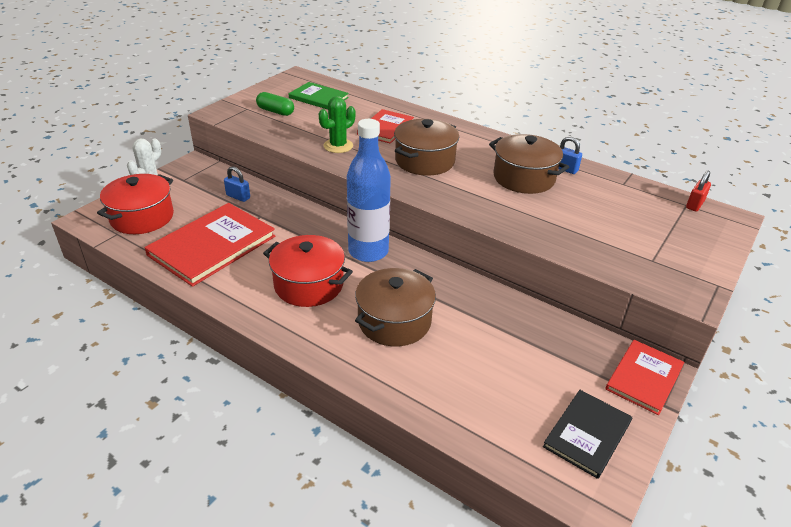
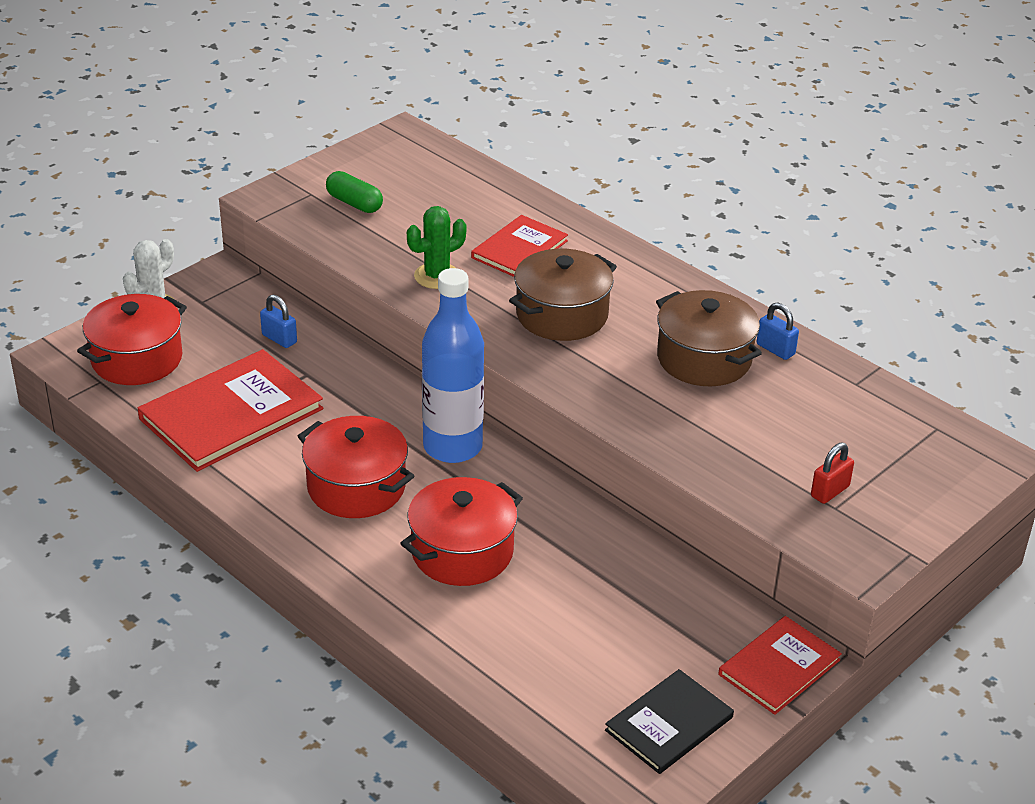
camera: 10 degrees right, 0 degrees up
(318, 98) = (428, 181): green book -> none
(394, 321) = (462, 552): brown pot -> red pot
(694, 204) = (950, 429): red padlock -> red padlock (829, 491)

